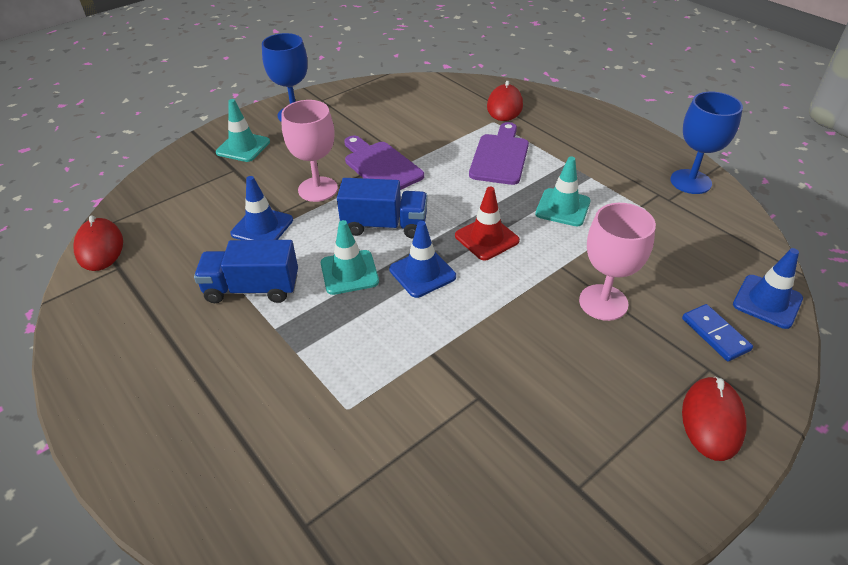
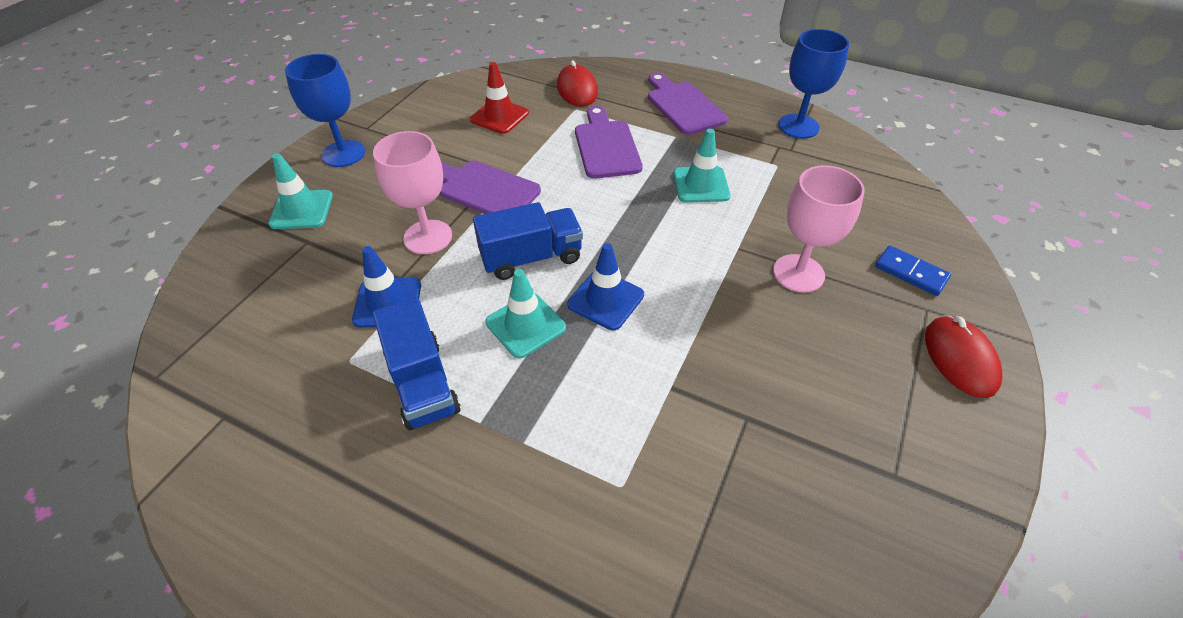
camera: 25 degrees left, 5 degrees up
(100, 247) = (180, 397): red mouse -> none
(252, 288) = (422, 383): blue truck -> blue truck turned 90 degrees counterclockwise
(486, 238) = (647, 240): red traffic cone -> red traffic cone (499, 116)
(590, 140) = (683, 106): none -> purple cutting board
(767, 301) = (931, 226): blue traffic cone -> none

